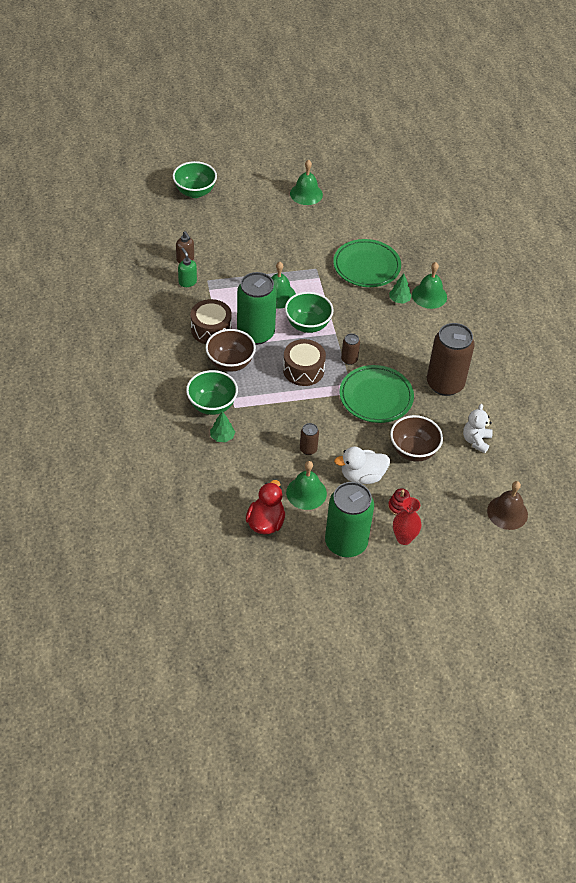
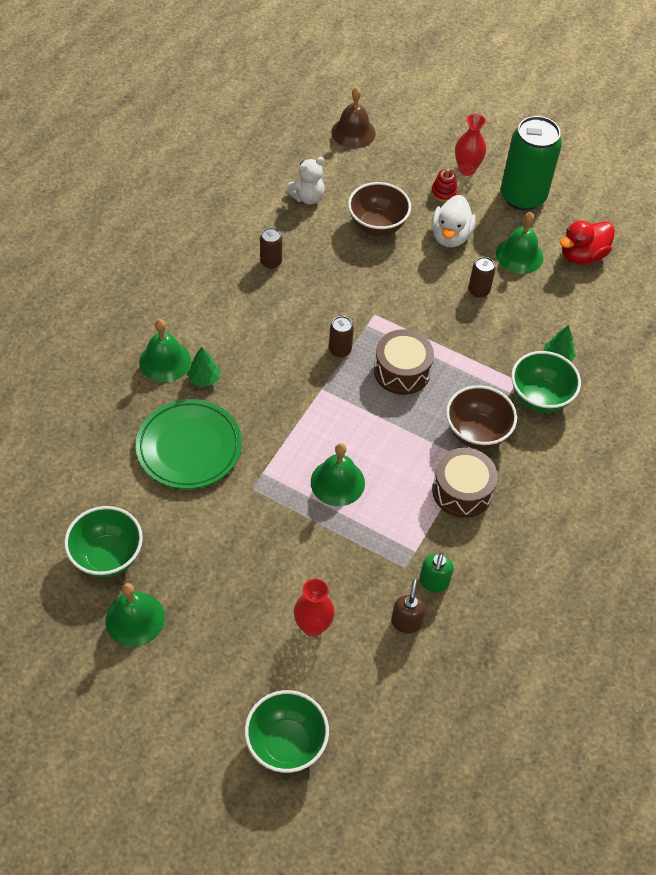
camera: 140 degrees left, 5 degrees up
(226, 234) = (313, 626): none -> red vase
(255, 333) = (413, 450): green can -> none
(308, 325) = (342, 419): green bowl -> green bowl (107, 556)
(362, 476) = (450, 236): white duck -> white duck turned 75 degrees clockwise
(376, 397) = (356, 295): green plate -> none
(445, 384) = (271, 262): brown can -> brown can, size x0.44

